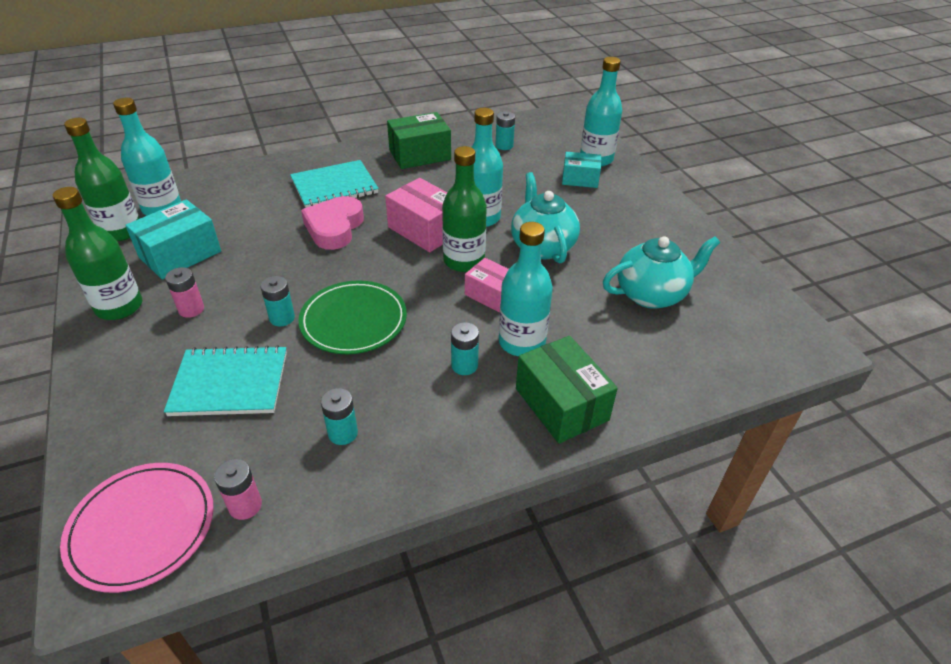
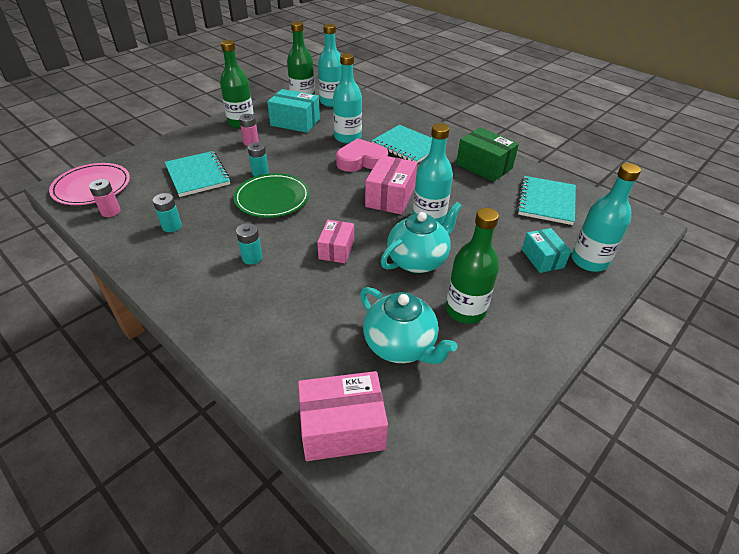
camera: 65 degrees right, 0 degrees up
(464, 261) = (367, 225): green bottle -> green bottle (465, 310)
(504, 145) = (546, 202): turquoise battery -> turquoise notebook
(521, 342) = (291, 279): turquoise bottle -> turquoise bottle (347, 137)
(561, 404) = (232, 317): green box -> none
(734, 358) = (342, 428): none -> pink box

